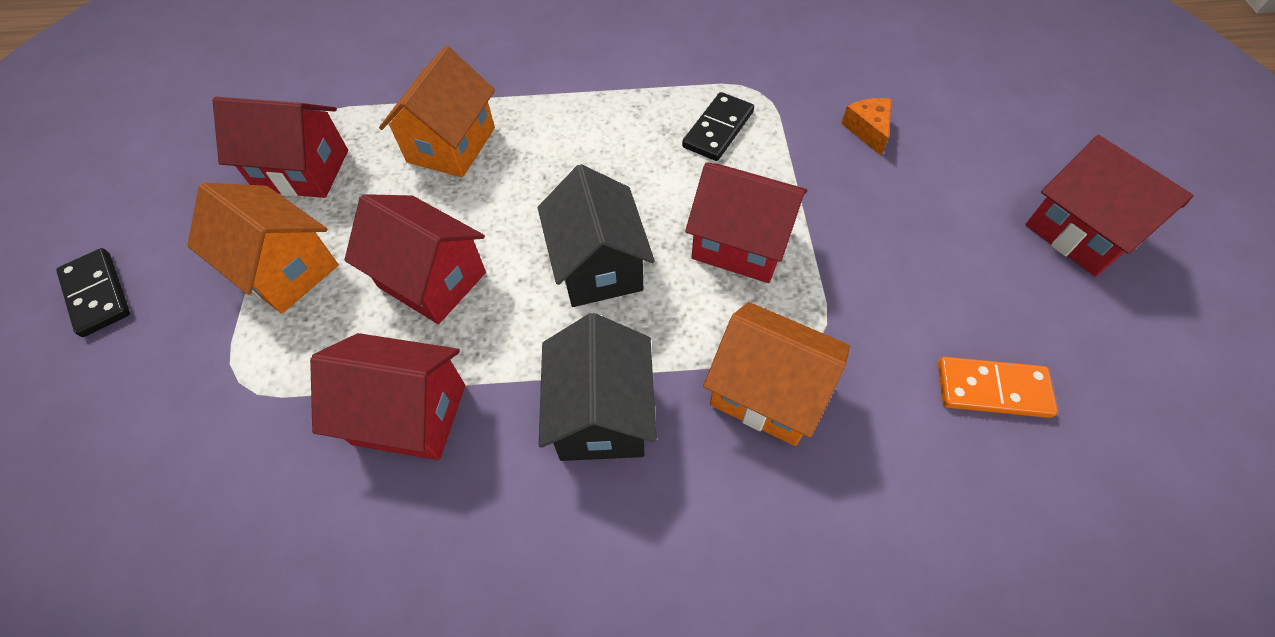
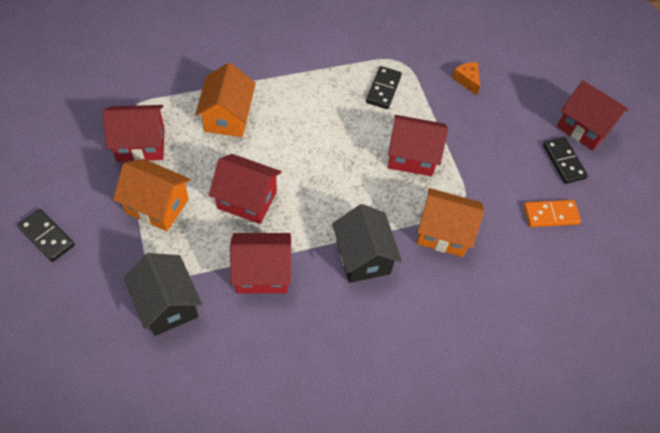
camera: 20 degrees left, 0 degrees up
(598, 266) = (338, 179): black house -> black house (167, 305)
(1032, 290) = (563, 161): none -> black domino

